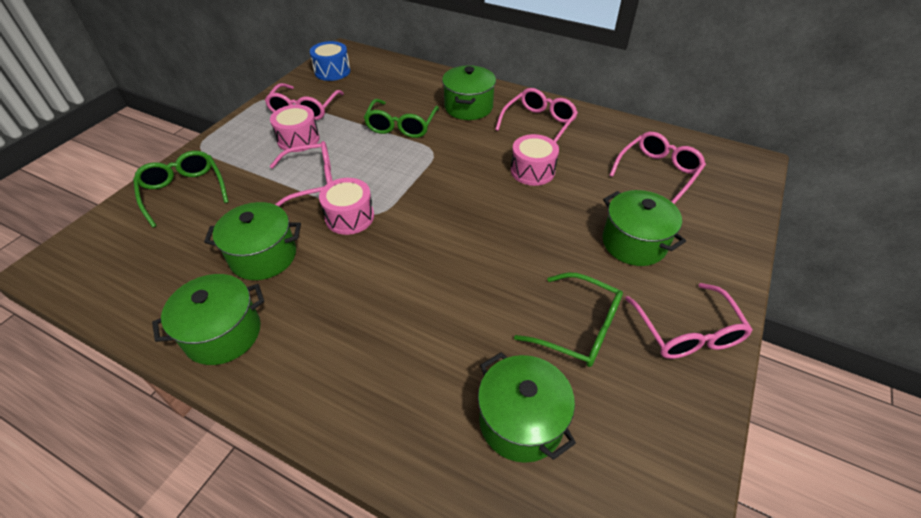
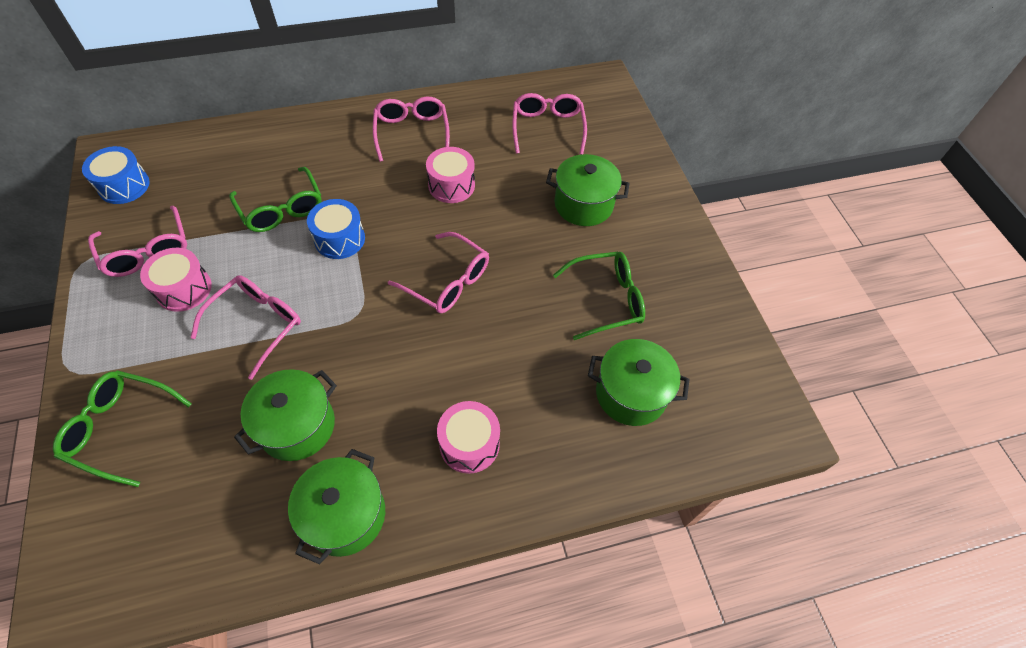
camera: 45 degrees left, 10 degrees up
(349, 217) = (336, 333): pink drum -> pink drum (469, 444)
(416, 162) = (340, 239): none -> blue drum
(468, 107) = (328, 150): green pot -> none
(687, 332) = (671, 253): pink glasses -> pink glasses (448, 282)

